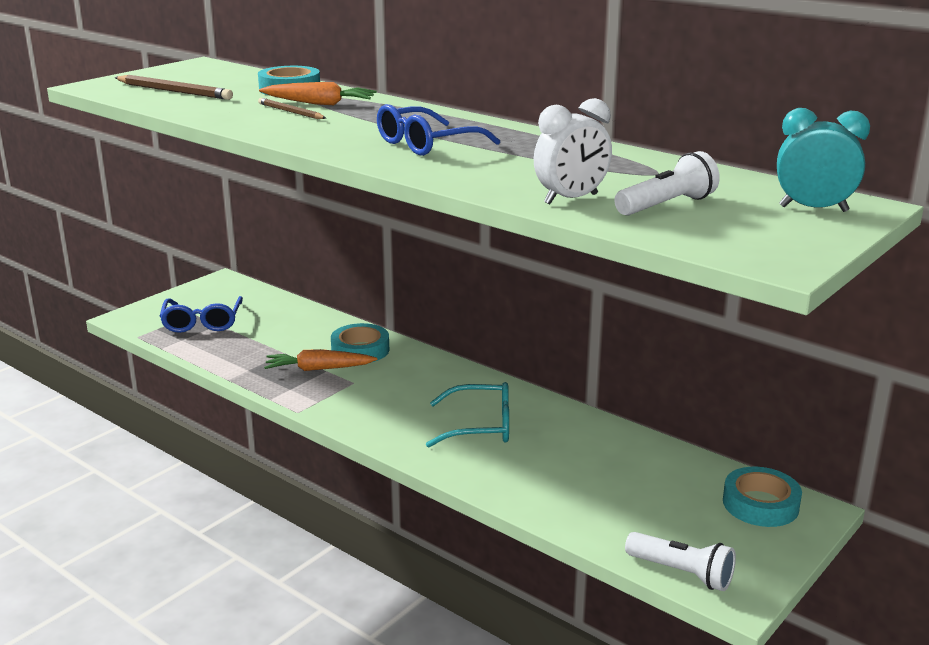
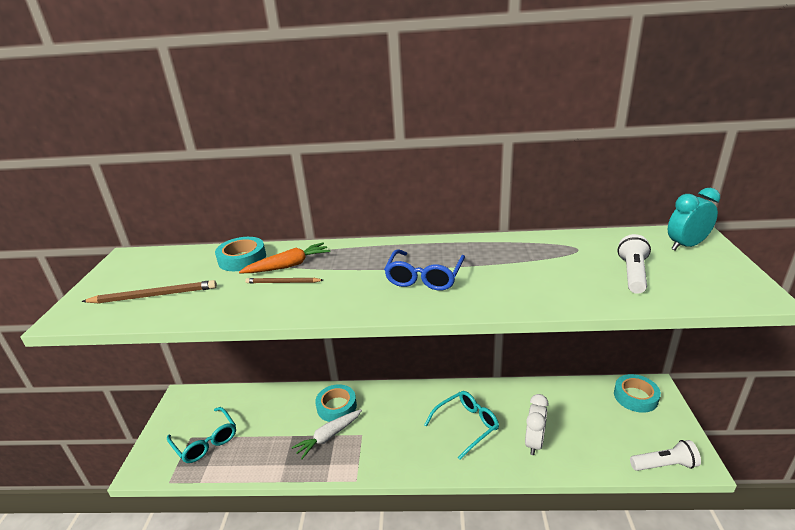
camera: 35 degrees left, 5 degrees up
(202, 322) = (206, 441): blue glasses -> turquoise glasses
(318, 369) = (329, 436): orange carrot -> white carrot
(571, 199) = (586, 291): white clock -> white clock (534, 442)

